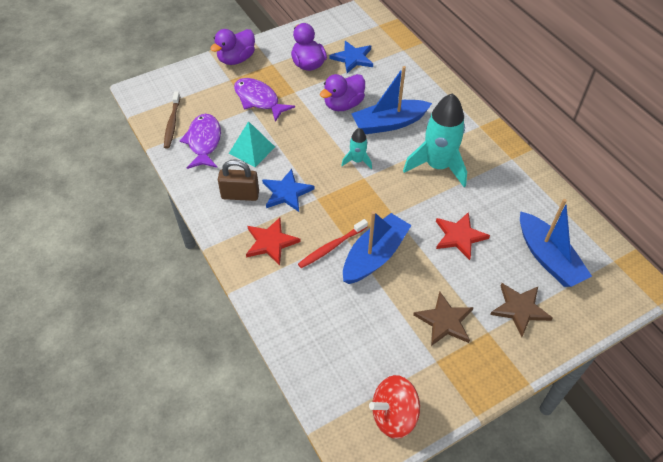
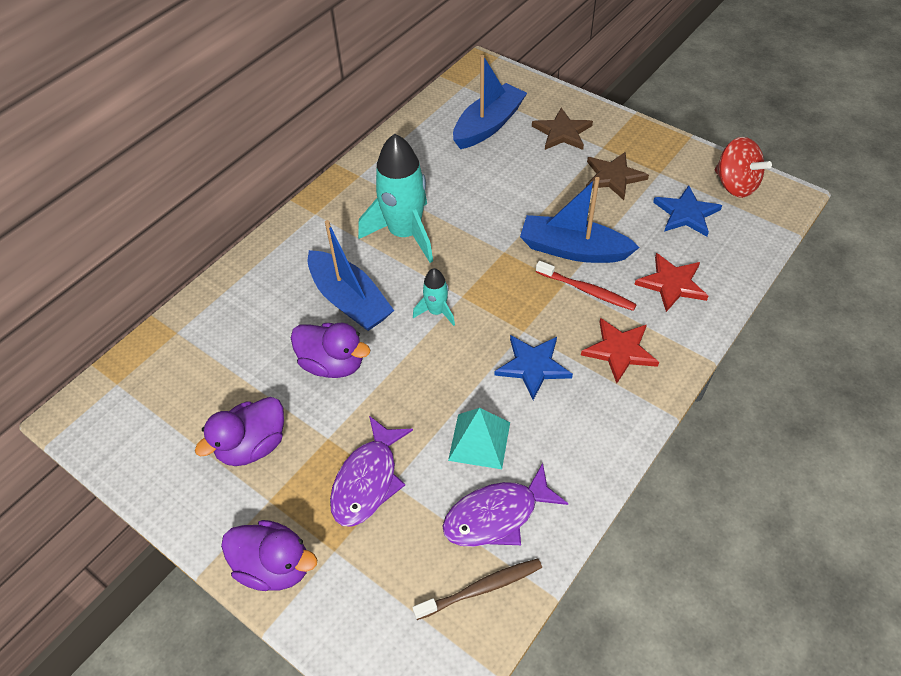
camera: 110 degrees left, 0 degrees up
(240, 195) = (568, 417): brown padlock -> none
(353, 58) = (217, 389): blue star -> blue star (686, 213)
(459, 236) = (501, 191): red star -> red star (672, 284)

